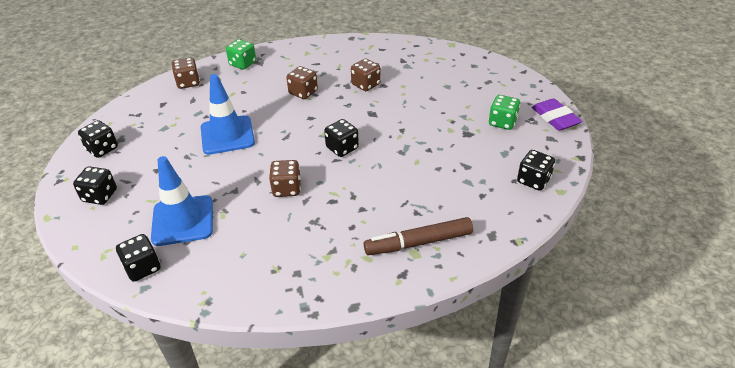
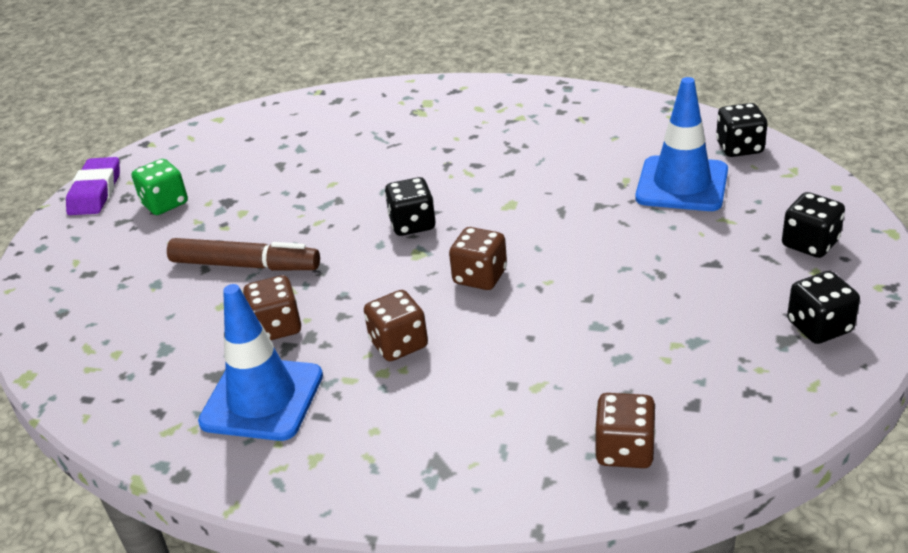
camera: 150 degrees left, 5 degrees down
(227, 135) = (579, 292): blue traffic cone -> blue traffic cone (262, 399)
(243, 64) = (477, 472): green dice -> none
(287, 189) = (525, 190): brown dice -> brown dice (480, 277)
(418, 243) = (415, 108): brown marker -> brown marker (245, 265)
(533, 180) = (230, 133): black dice -> none

